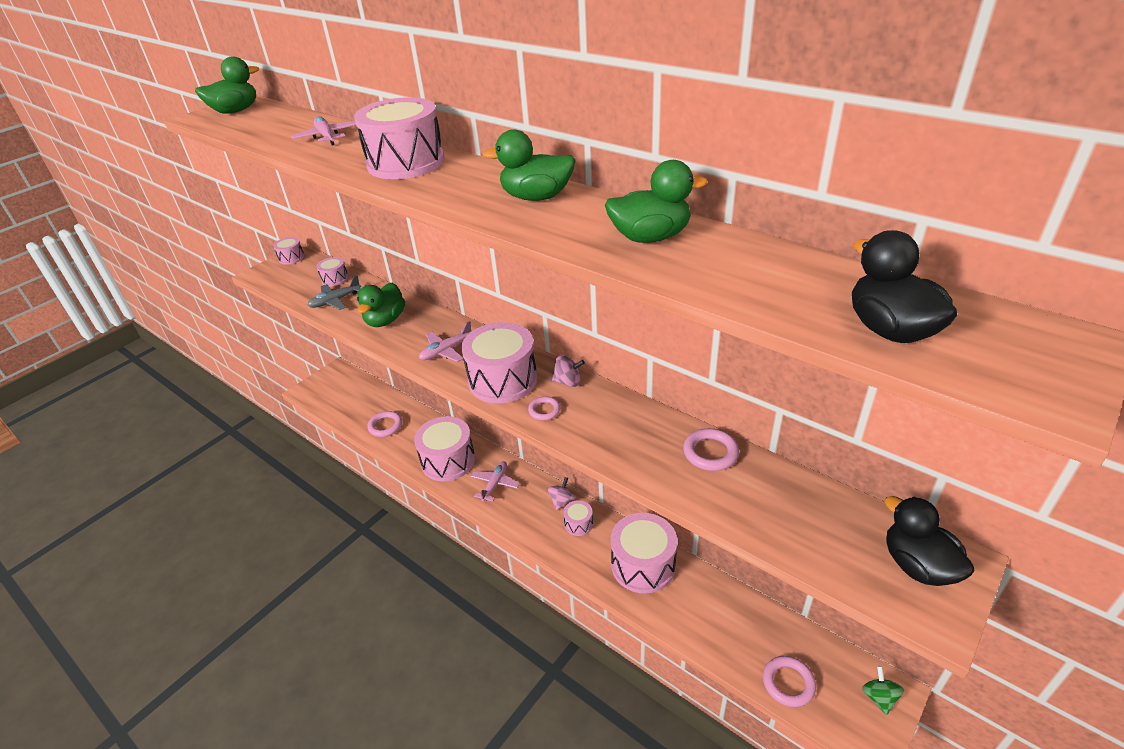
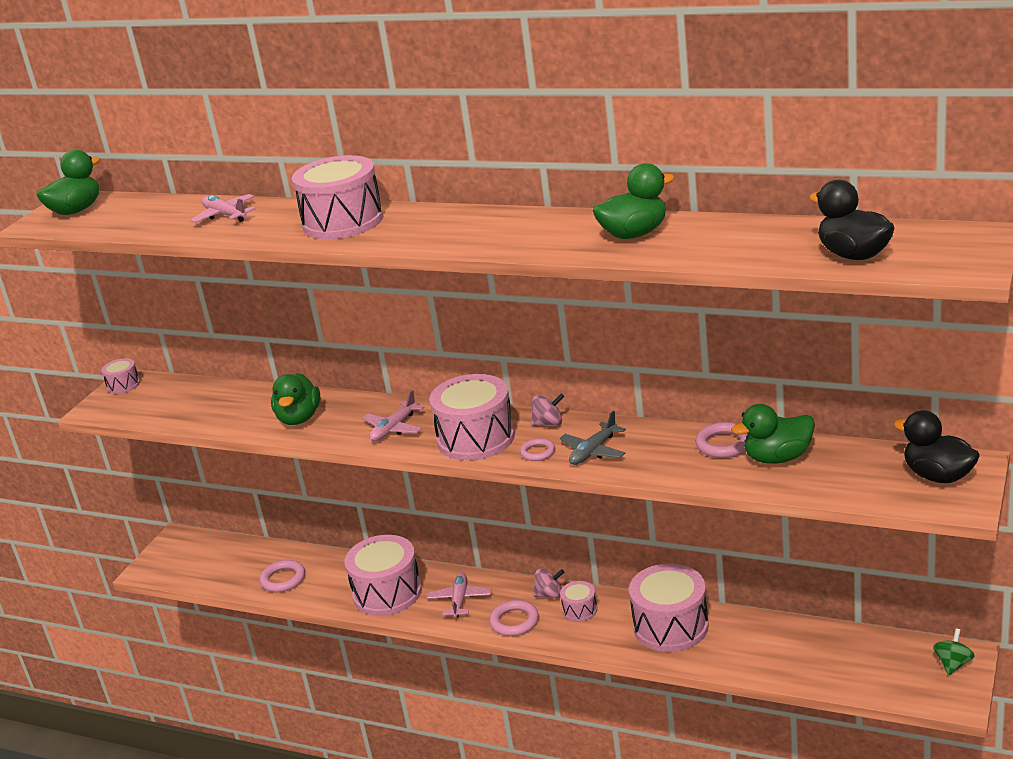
camera: 15 degrees left, 10 degrees down
(335, 279) = (201, 394): pink drum -> none
(335, 301) = (220, 414): grey plane -> grey plane (593, 451)
(536, 197) = (506, 225): green duck -> green duck (777, 458)
(562, 501) = (549, 594): pink spinning top -> pink spinning top turned 75 degrees clockwise
(788, 683) = (862, 679): pink ring -> pink ring (514, 621)
(879, 697) = (953, 664): green spinning top -> green spinning top turned 45 degrees clockwise

